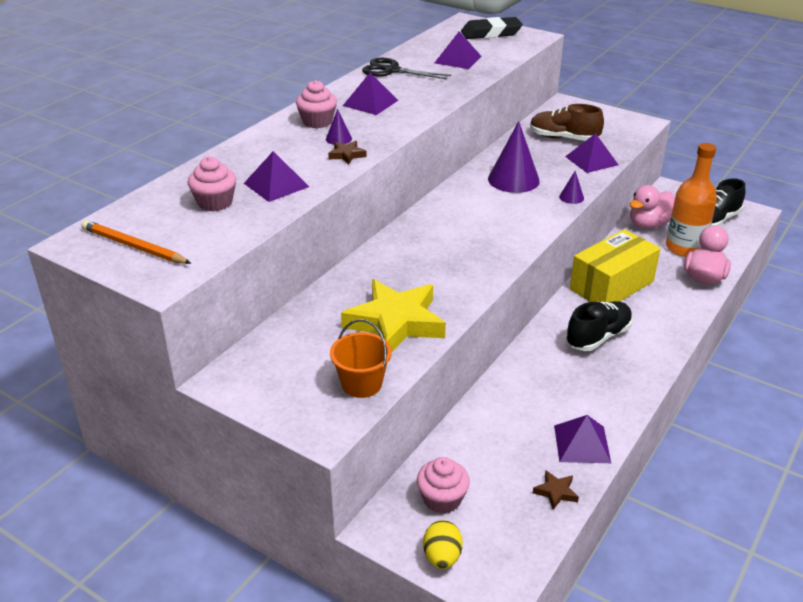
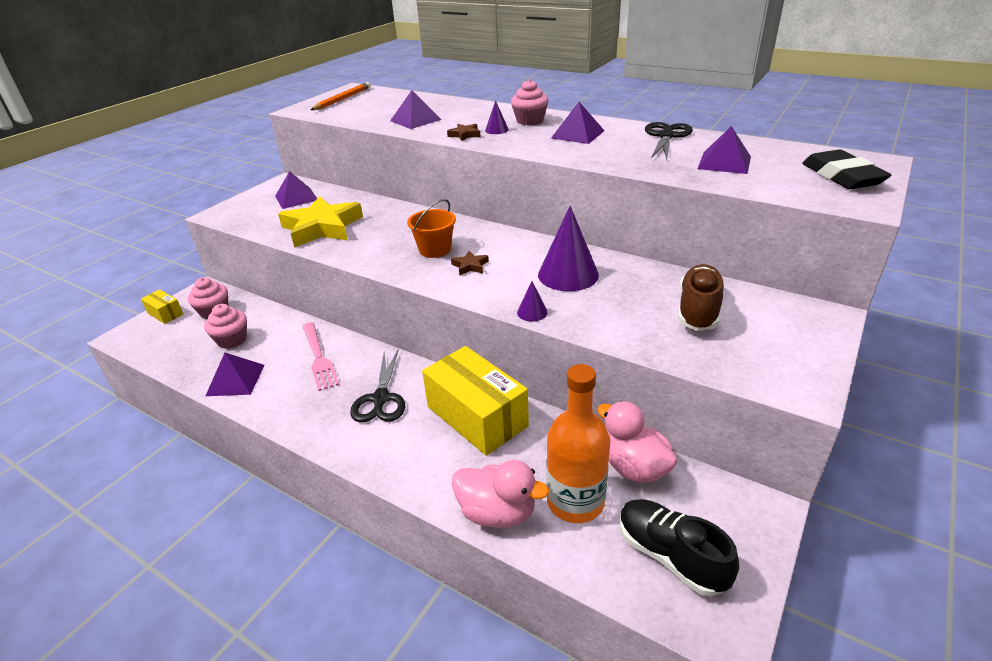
camera: 90 degrees right, 0 degrees up
(215, 203) = (392, 108): pink cupcake -> pink cupcake (232, 340)
(361, 384) = (257, 221): orange bucket -> orange bucket (435, 249)
(442, 557) = (165, 313): yellow egg -> yellow box
(539, 385) = (319, 358): none -> pink fork
(556, 492) = (191, 363): brown star -> brown star (470, 266)
(591, 160) = (638, 331): purple pyramid -> purple pyramid (296, 198)
(598, 337) = (381, 399): black shoe -> black scissors

